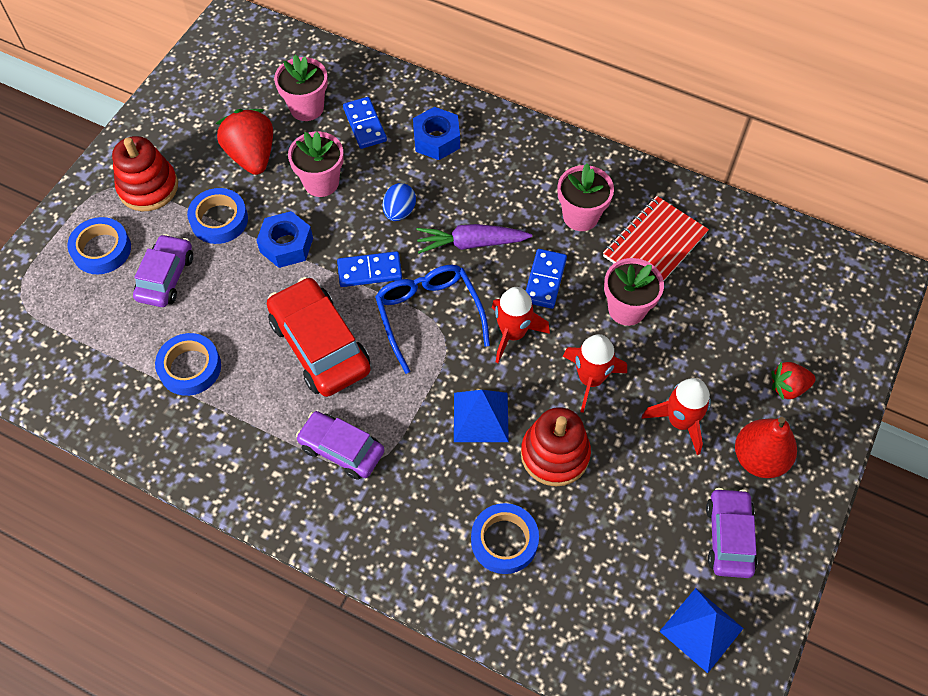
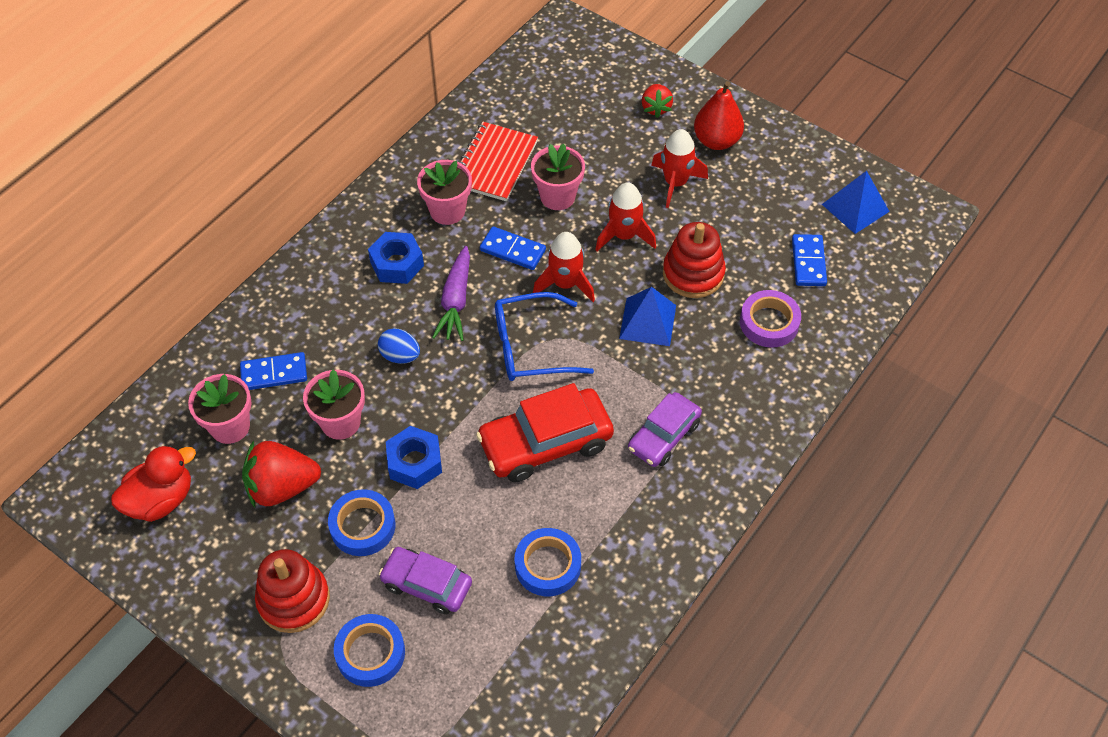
camera: 80 degrees left, 5 degrees down
(232, 81) = (161, 500): none -> red duck
(369, 271) = (467, 390): blue domino -> blue domino (808, 262)
(436, 139) = (316, 311): blue nut -> blue nut (397, 264)
(504, 541) = (769, 323): blue tape -> purple tape
(654, 245) = (494, 163): red notebook -> red notebook turned 60 degrees clockwise
(728, 537) = (781, 174): purple car -> none

